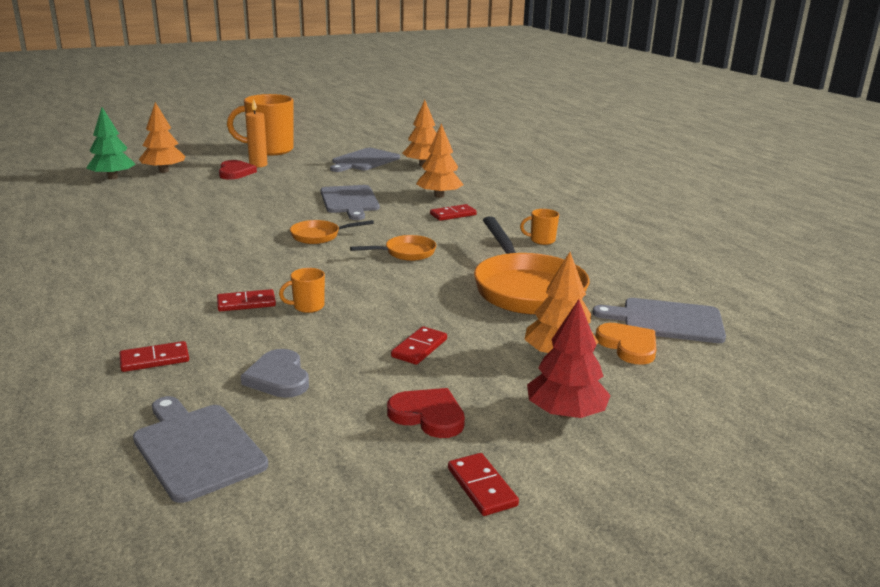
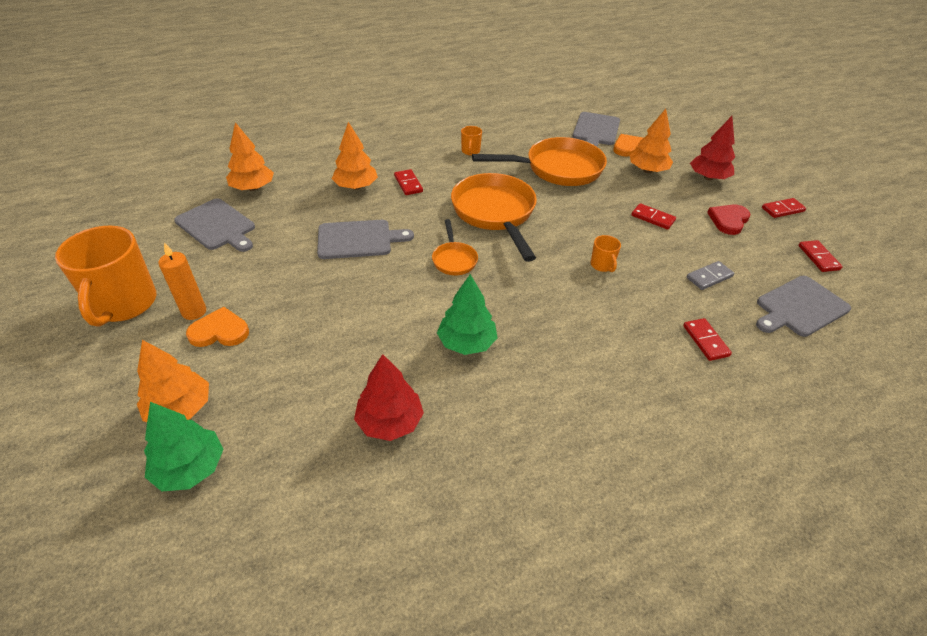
camera: 85 degrees left, 20 degrees up
(119, 221) = (390, 422): none -> red tree
(196, 242) = (467, 343): none -> green tree
(235, 172) = (220, 331): red heart -> orange heart
(246, 303) = (602, 298): red domino -> red domino (818, 257)
(278, 378) = (709, 277): grey heart -> grey domino
(406, 253) = (495, 213): orange pan -> orange pan, size x2.05

